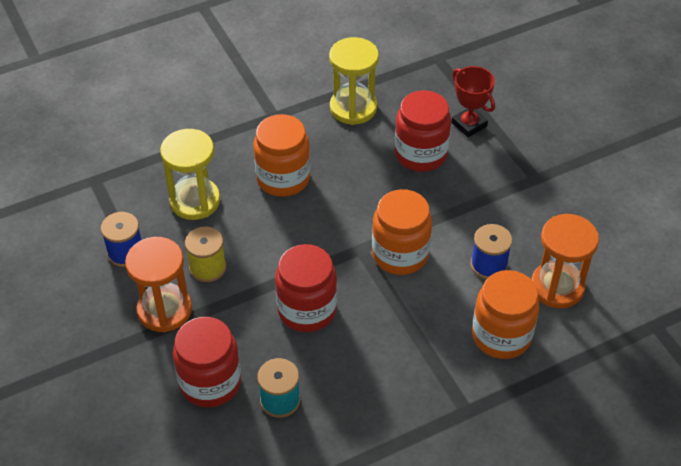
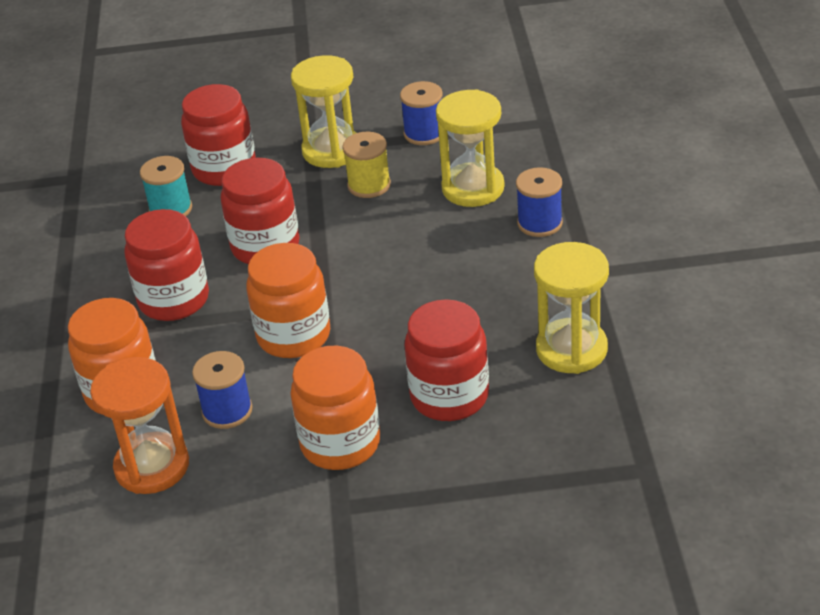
camera: 115 degrees right, 10 degrees down
(164, 310) = (332, 150): orange hourglass -> yellow hourglass
(227, 152) = (540, 223): none -> blue spool
(283, 178) = (472, 261): orange jar -> orange jar (340, 443)
(392, 346) = (174, 300): none -> red jar
(469, 125) = (482, 464): red trophy -> none

